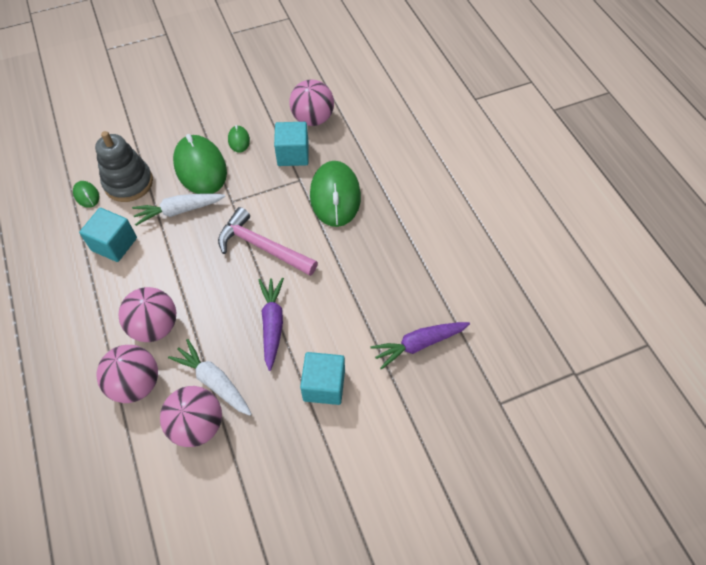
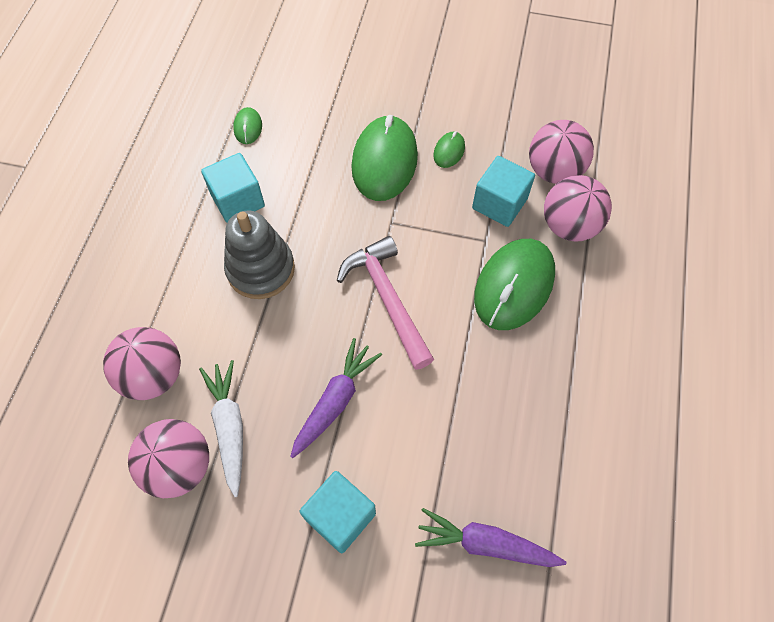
camera: 35 degrees right, 5 degrees up
(128, 183) = (298, 137): grey stacking toy -> grey stacking toy (261, 269)
(155, 326) = (214, 322): pink ball -> pink ball (569, 226)
(179, 211) = (328, 200): white carrot -> none

